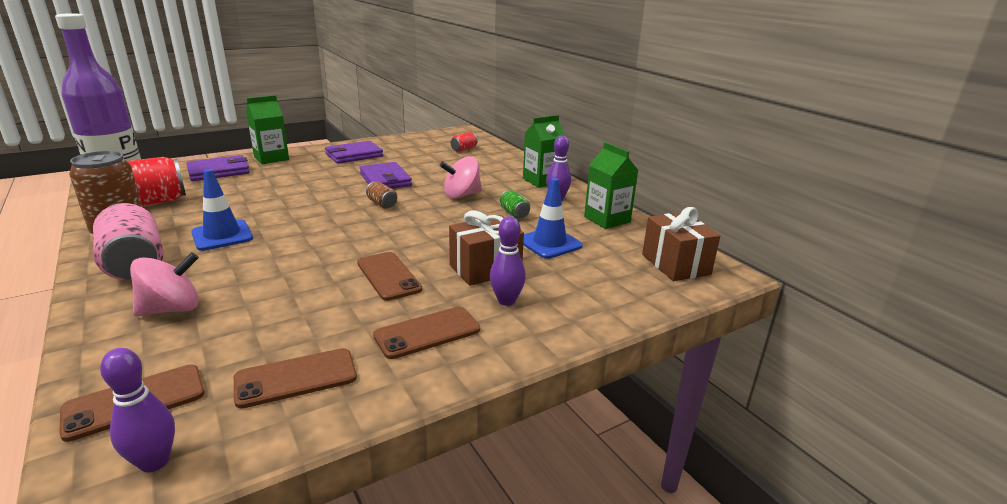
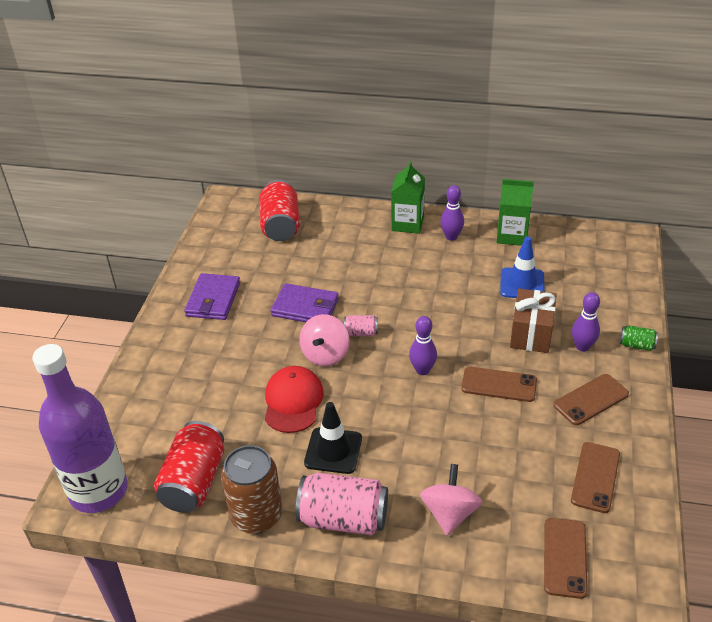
camera: 45 degrees left, 15 degrees up
(154, 462) = (634, 560): purple bowling pin -> purple bowling pin (422, 370)
(219, 171) = (152, 408): purple wallet -> none
(222, 235) = (333, 451): blue traffic cone -> black traffic cone
(270, 206) = (293, 401): none -> red cap
(271, 158) = (153, 358): green carton -> none
(382, 204) = (361, 333): brown can -> pink can
(427, 333) = (591, 400): brown phone -> brown phone turned 45 degrees clockwise
(461, 195) = (390, 281): pink spinning top -> pink spinning top (325, 355)
(463, 149) = (280, 225): red can -> red can, size x2.10
(514, 213) = (455, 273): green can -> green can (636, 345)
(675, 264) = (603, 249): brown gift -> none

